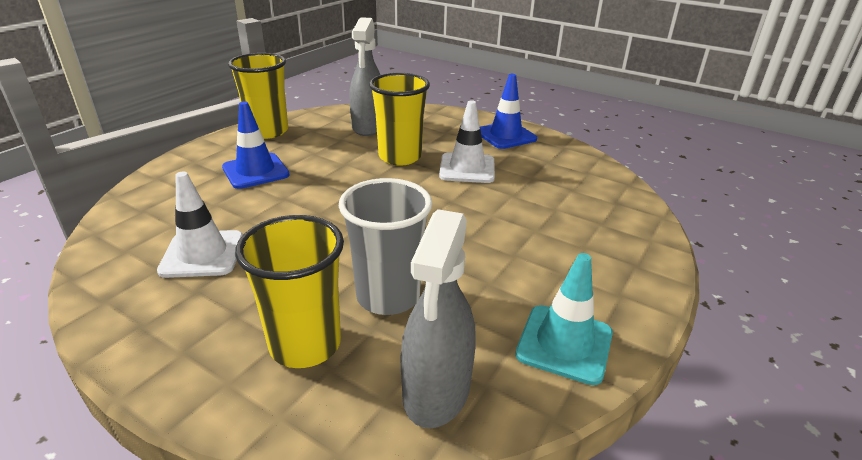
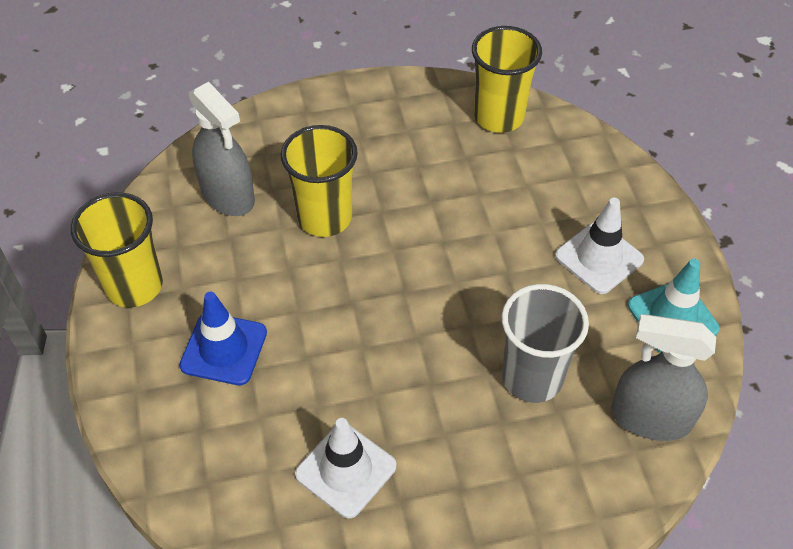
camera: 45 degrees left, 20 degrees up
(305, 344) = (539, 463): yellow cup -> yellow cup (499, 117)
(436, 390) = (650, 418): grey spray bottle -> grey spray bottle turned 135 degrees clockwise
(467, 168) = (402, 187): white traffic cone -> white traffic cone (599, 258)
(505, 135) = (374, 109): blue traffic cone -> none

